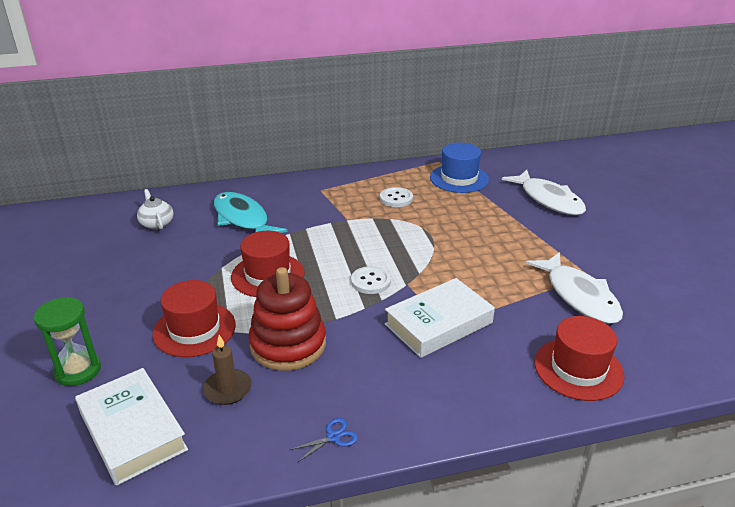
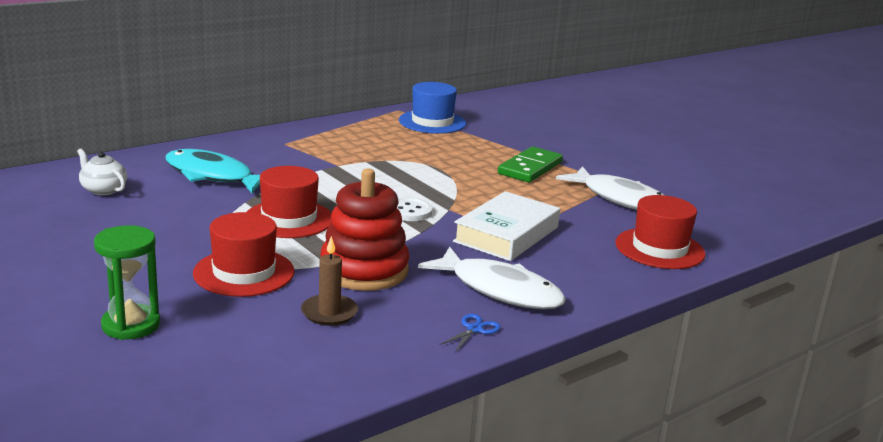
camera: 25 degrees left, 10 degrees down
(132, 431) = (250, 361): white book -> none
(396, 198) = (378, 143): white button -> none
(513, 244) = (530, 168): none -> green domino
(548, 199) = (536, 131): white fish -> white fish (500, 290)

